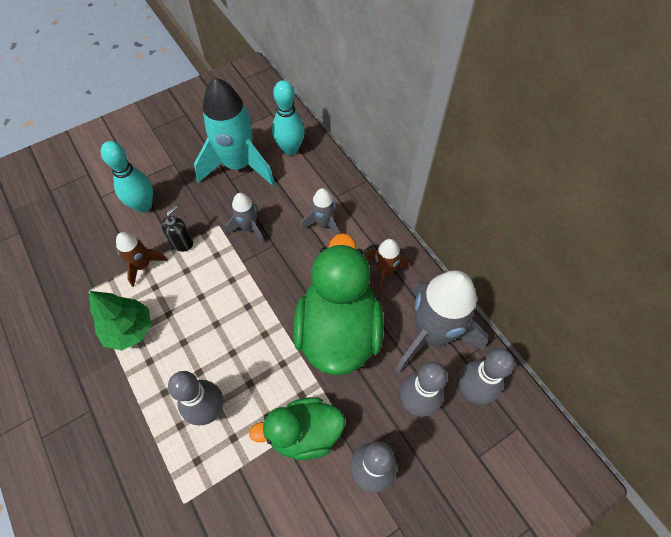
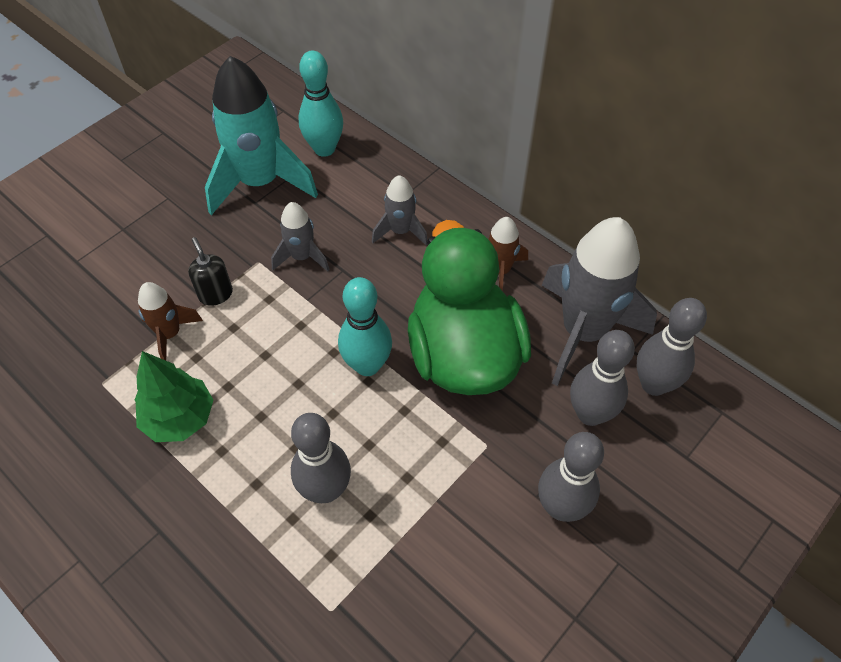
camera: 15 degrees left, 5 degrees down
(143, 205) = (144, 259): turquoise bowling pin -> turquoise bowling pin (367, 365)
(182, 243) = (215, 294): black soap dispenser -> black soap dispenser turned 45 degrees counterclockwise
(304, 433) = (461, 485): green duck -> none

